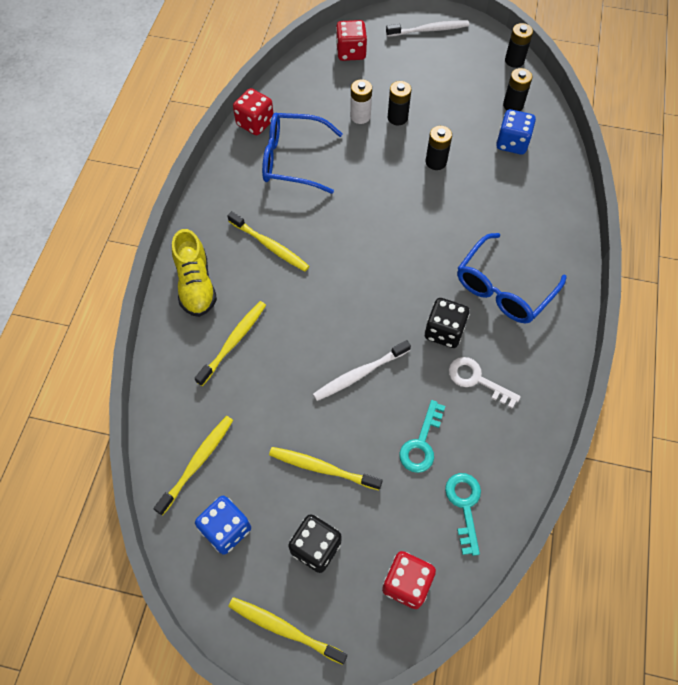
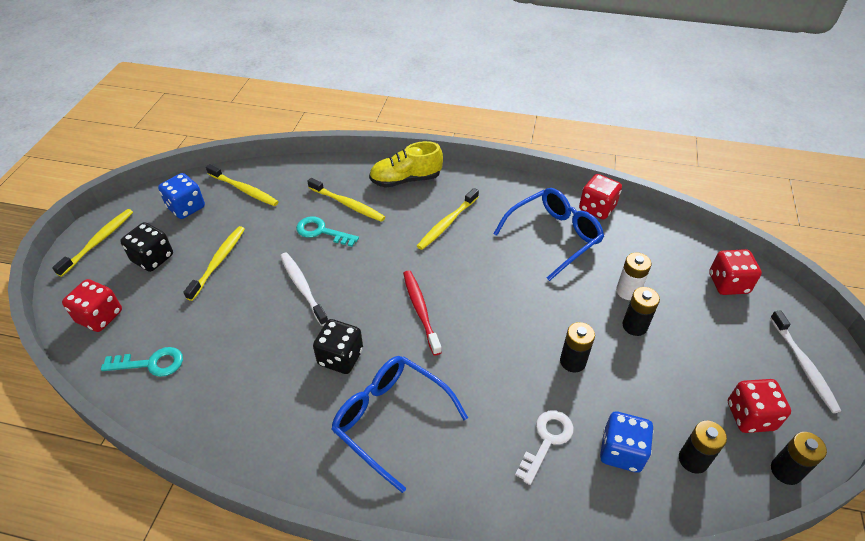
camera: 90 degrees right, 15 degrees down
(292, 160) = (554, 236): blue glasses -> blue glasses turned 45 degrees clockwise
(386, 268) = (420, 310): none -> red toothbrush
(421, 443) = (222, 332): turquoise key -> turquoise key (321, 231)
(474, 68) = (750, 416): none -> red dice
(476, 380) = (279, 383): white key -> white key (547, 440)

